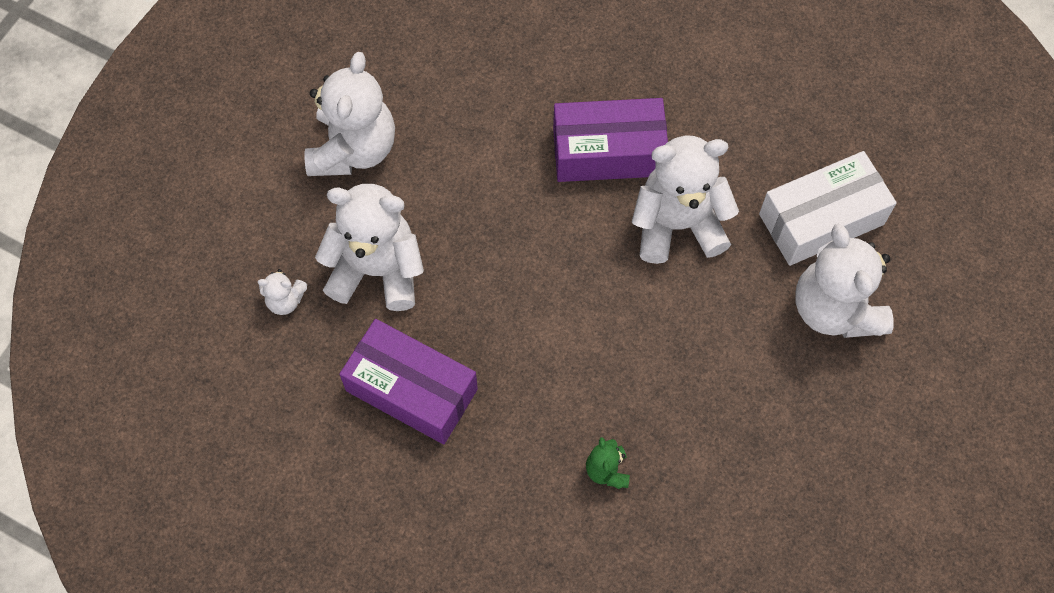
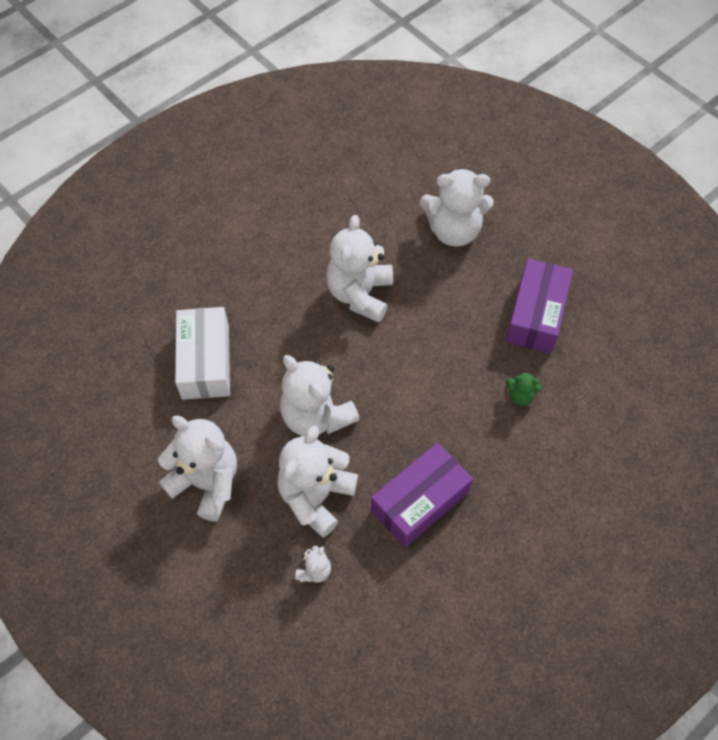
camera: 70 degrees left, 5 degrees down
(482, 234) = (316, 416): none -> white teddy bear
(608, 152) = (287, 316): purple box -> purple box (536, 315)
(821, 219) = (389, 214): white box -> white box (205, 361)

